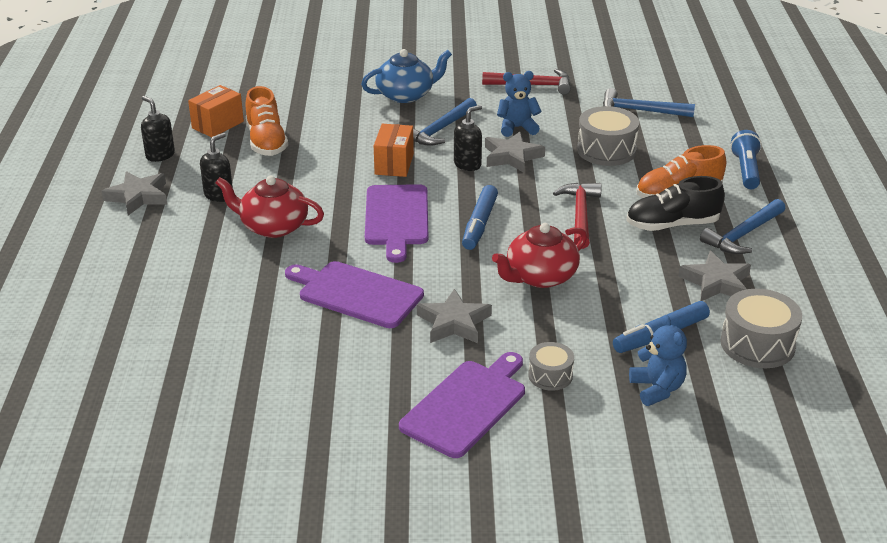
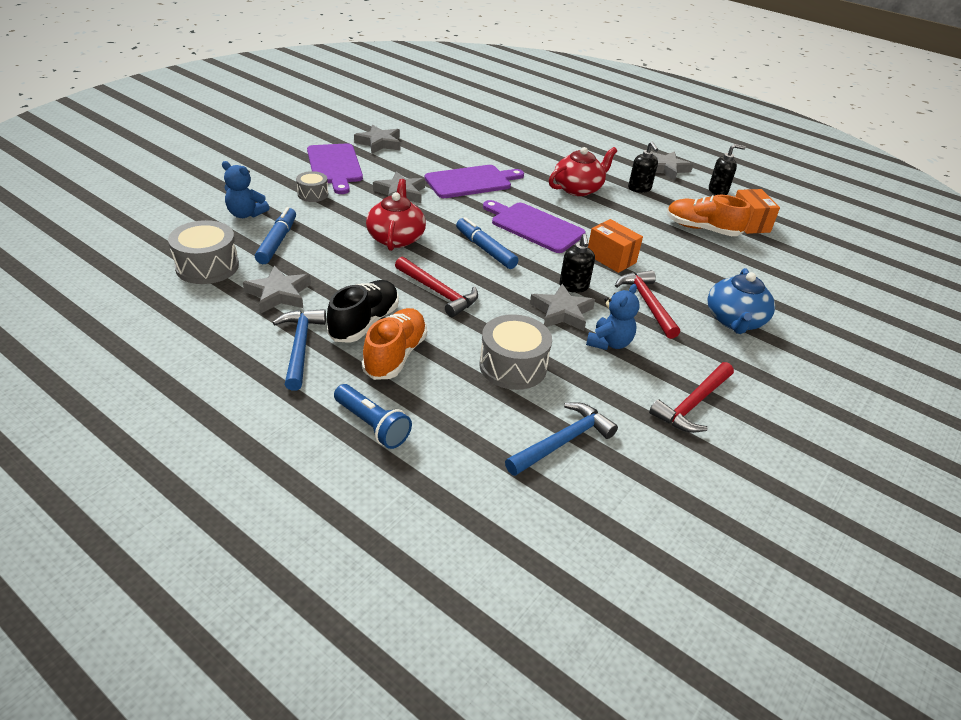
camera: 125 degrees right, 5 degrees up
(352, 413) = (379, 143): none -> grey star
(439, 130) = (647, 303): blue hammer -> red hammer

